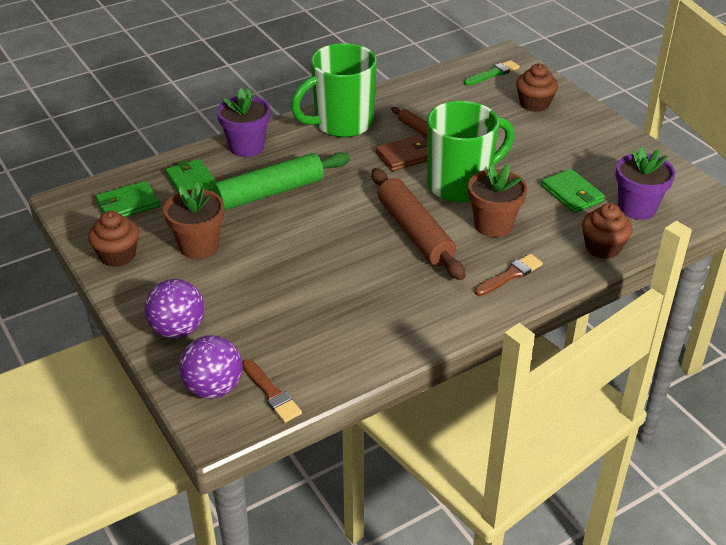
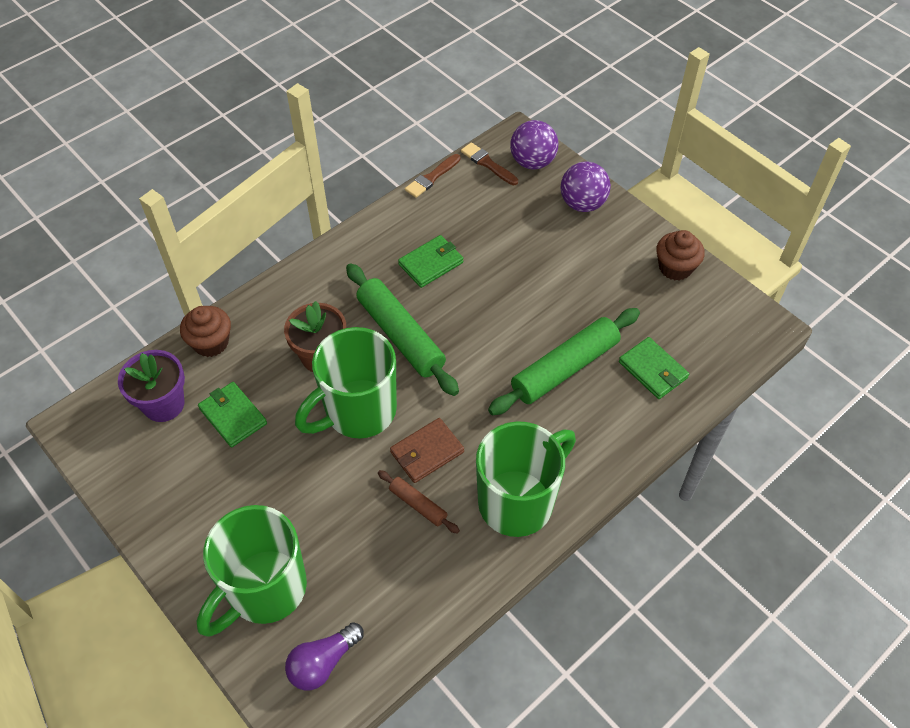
camera: 170 degrees right, 15 degrees up
(128, 204) = (703, 330): green wallet -> green wallet (431, 263)
(199, 246) = (606, 288): brown flower pot -> none
(246, 147) = (619, 439): purple flower pot -> none
(415, 232) = (400, 335): brown rolling pin -> green rolling pin
(493, 73) = (323, 662): green brush -> purple light bulb
(510, 275) = (304, 296): brown brush -> brown brush (432, 178)
(534, 104) = (264, 590): brown cupcake -> green mug

